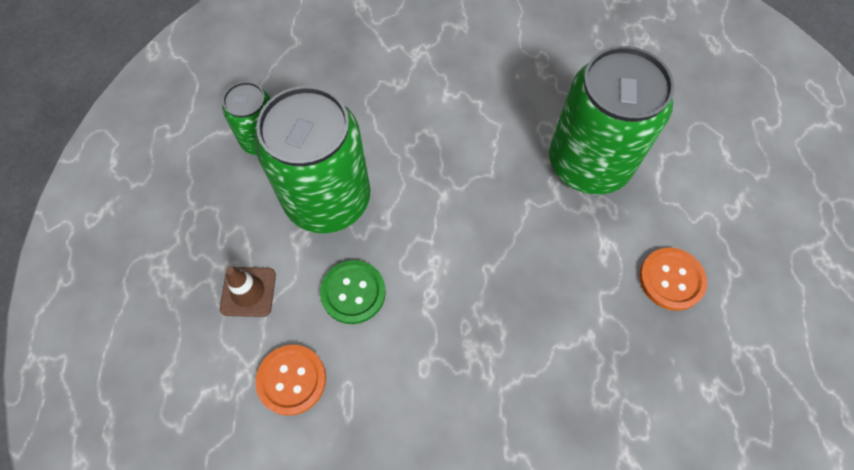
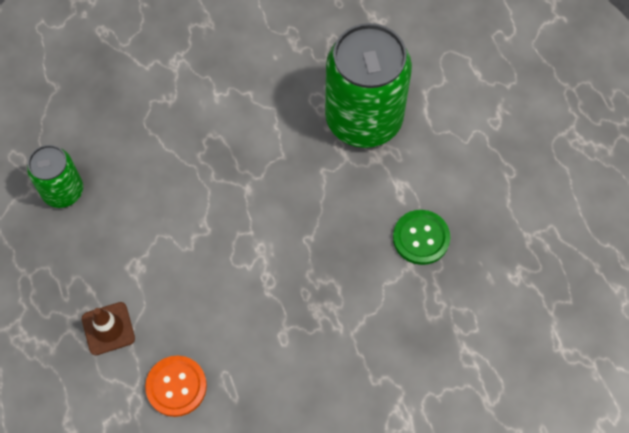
camera: 20 degrees left, 0 degrees up
(328, 199) = (146, 225): green can -> none
(353, 292) = (200, 298): green button -> green button (421, 238)
(671, 279) = (461, 197): orange button -> none

